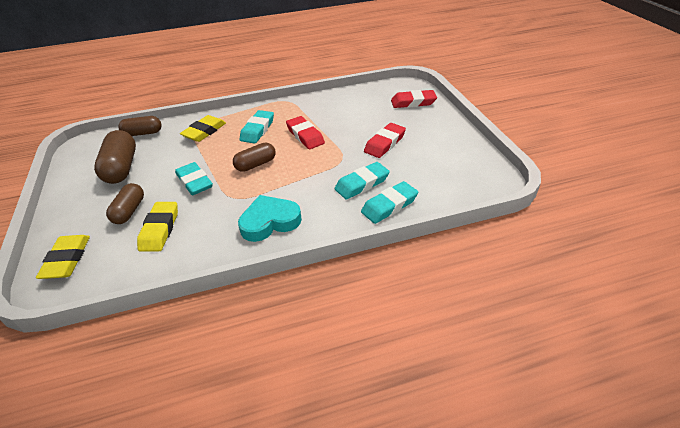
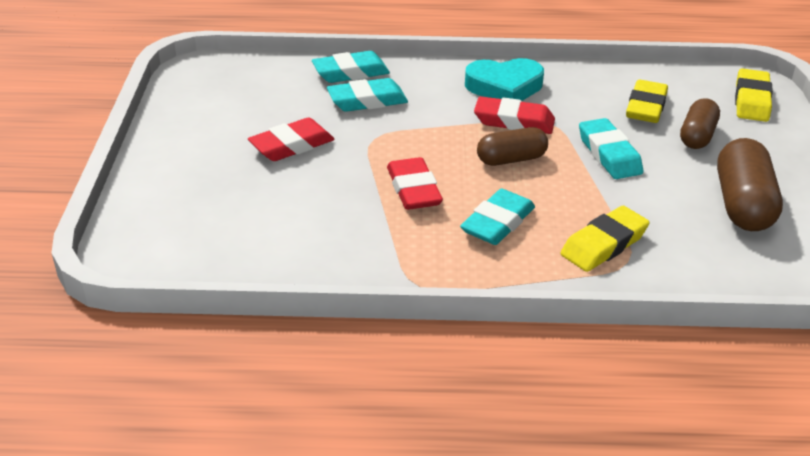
camera: 165 degrees left, 5 degrees down
(143, 133) = (734, 272): brown capsule -> none
(413, 102) = (168, 210): red eraser -> red eraser (514, 121)

